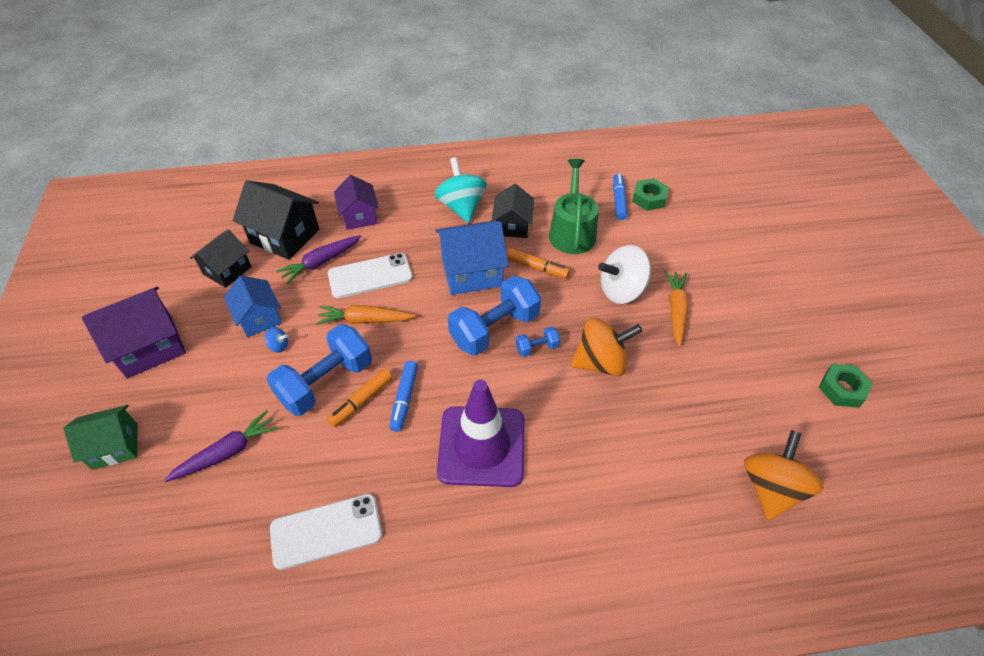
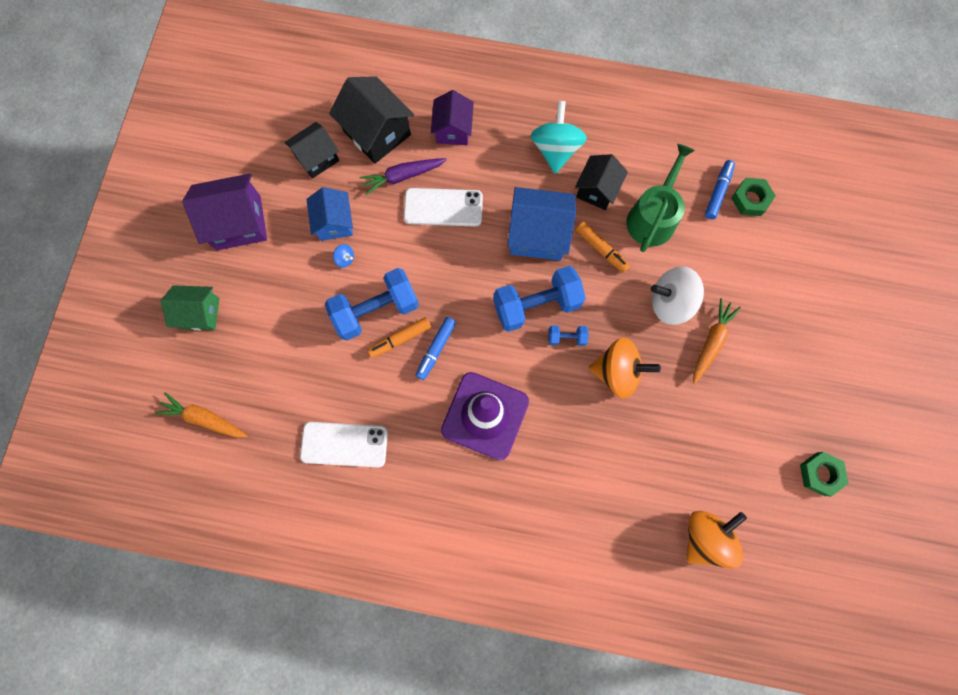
camera: 20 degrees right, 25 degrees up
(227, 452) = (284, 349): purple carrot -> none
(365, 320) = (425, 256): orange carrot -> orange carrot (204, 418)

